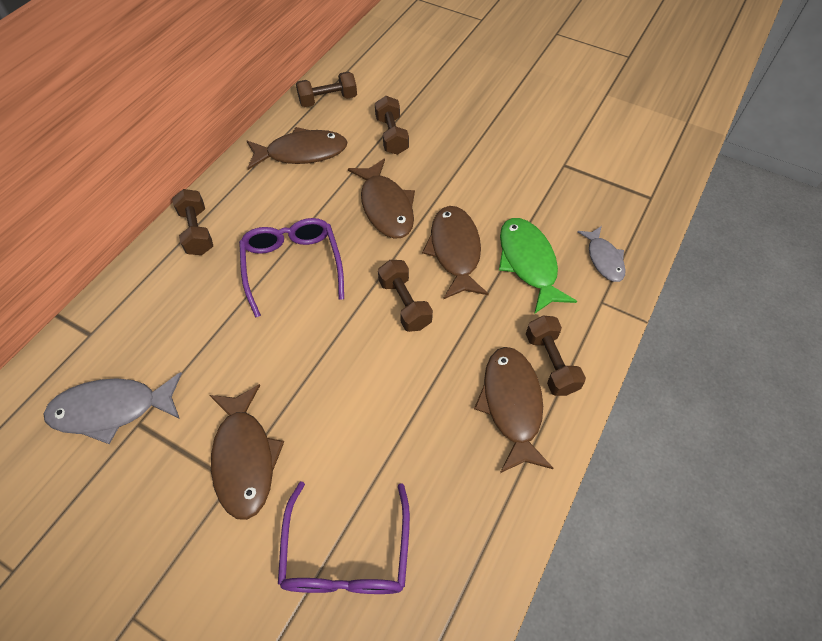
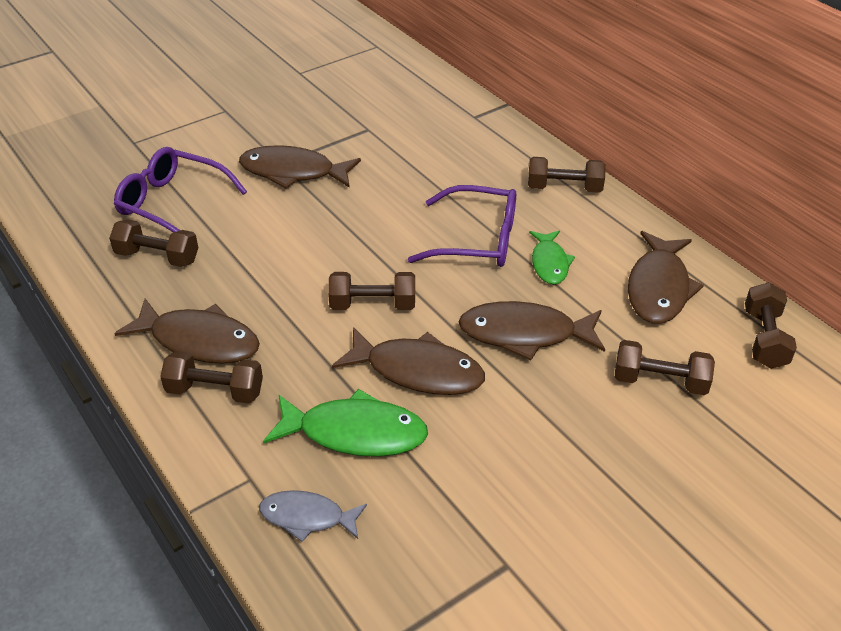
camera: 115 degrees right, 15 degrees down
(112, 409) = (390, 119): grey fish -> none
(301, 214) = (549, 263): none -> green fish
(434, 510) = (157, 257): none -> brown dumbbell

